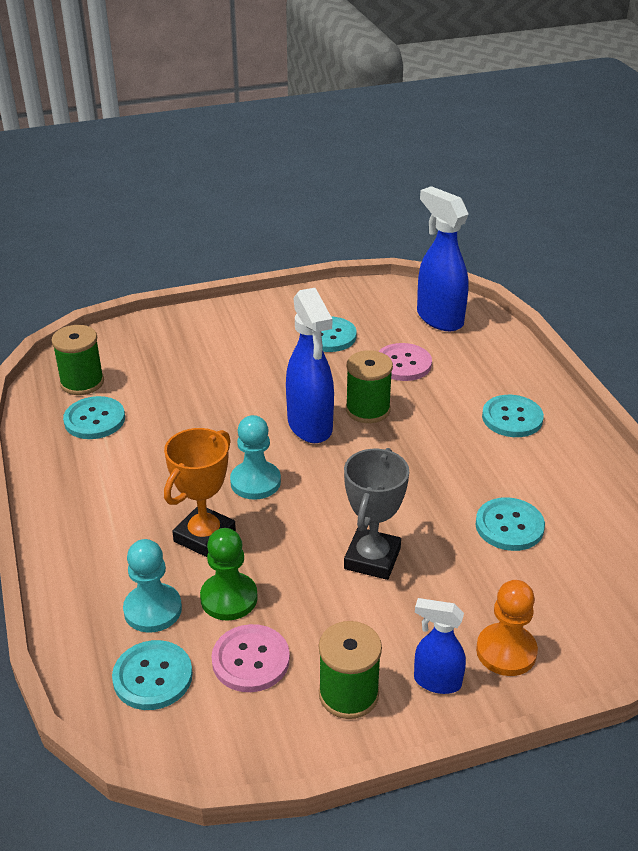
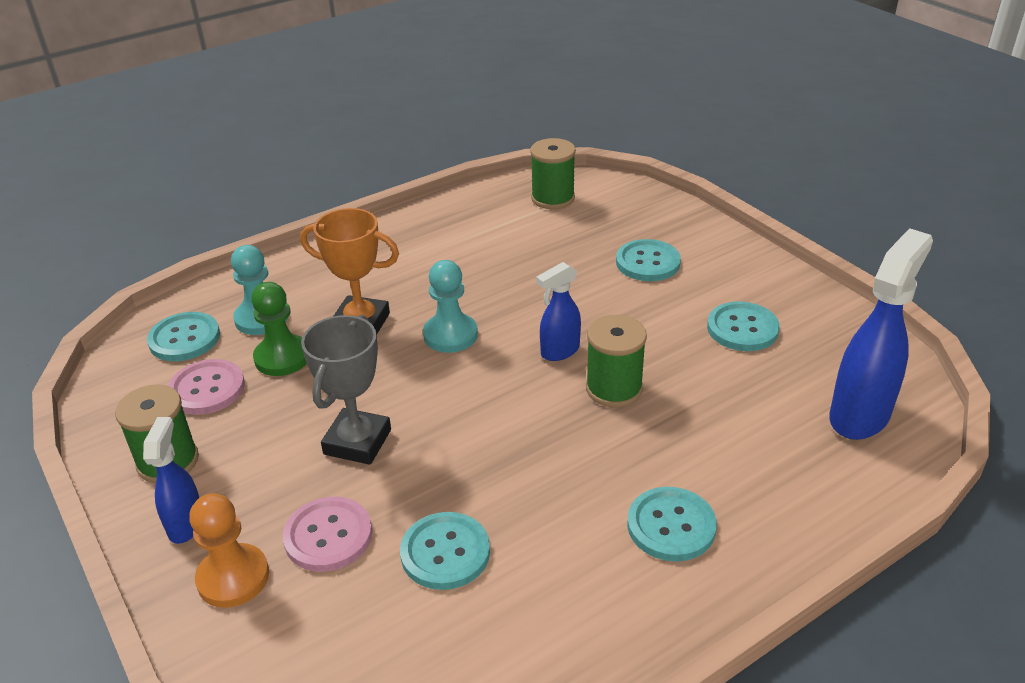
camera: 75 degrees right, 0 degrees up
(94, 420) = (501, 220): turquoise button -> turquoise button (647, 262)
(310, 426) = (559, 351): blue spray bottle -> blue spray bottle, size x0.57
(372, 558) = (357, 442): grey trophy -> grey trophy turned 75 degrees counterclockwise
(403, 364) = (727, 401): pink button -> pink button (328, 536)

